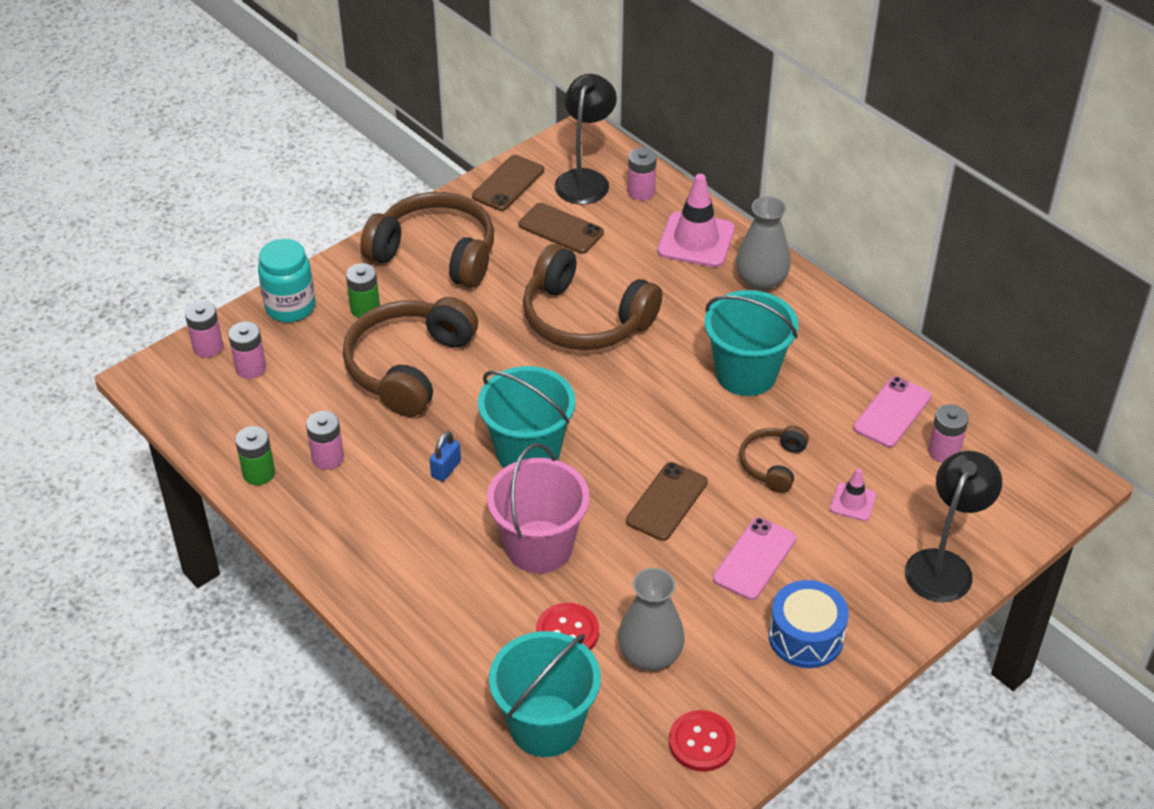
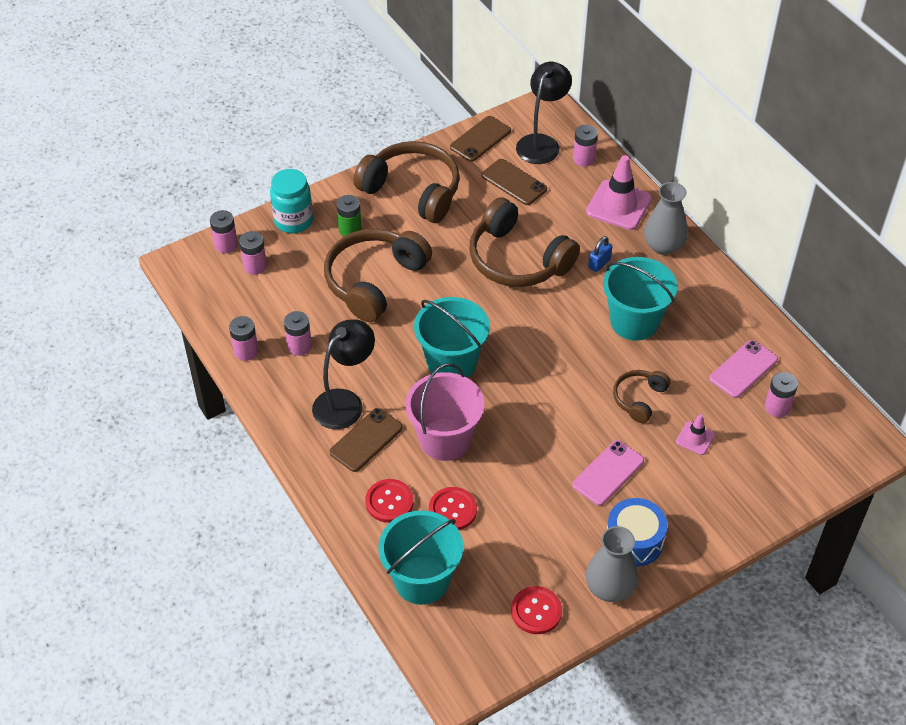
camera: 10 degrees right, 5 degrees up
(259, 473) = (246, 351): green battery -> pink battery
(446, 469) = (386, 367): blue padlock -> blue padlock (599, 263)
(483, 634) = (389, 502): none -> red button
(650, 655) = (511, 537): grey vase -> grey vase (610, 588)
(667, 502) = (550, 417): brown phone -> brown phone (366, 440)
(944, 565) = (755, 499): black lamp -> black lamp (345, 402)

